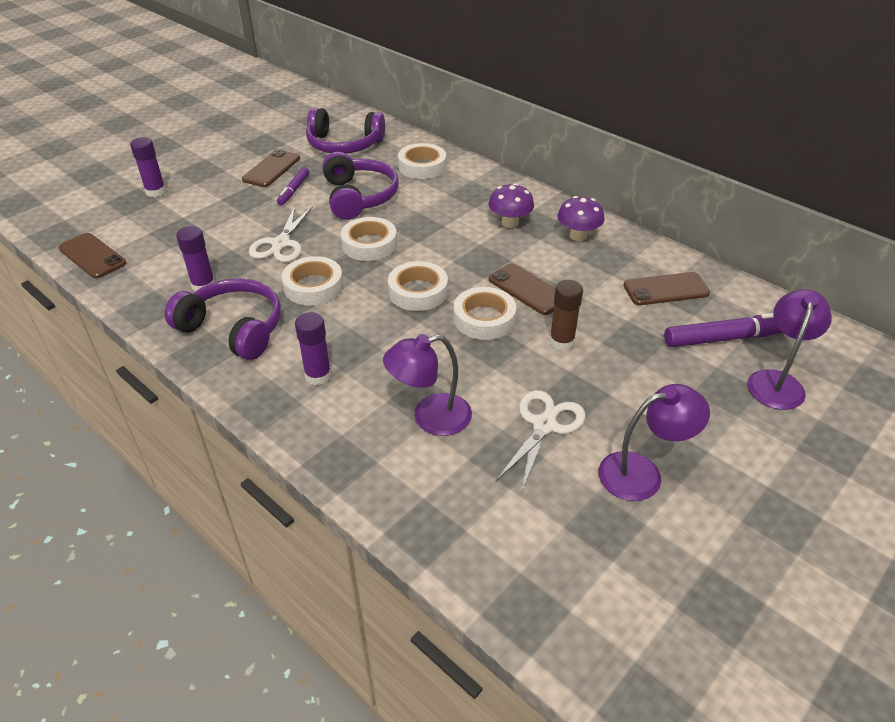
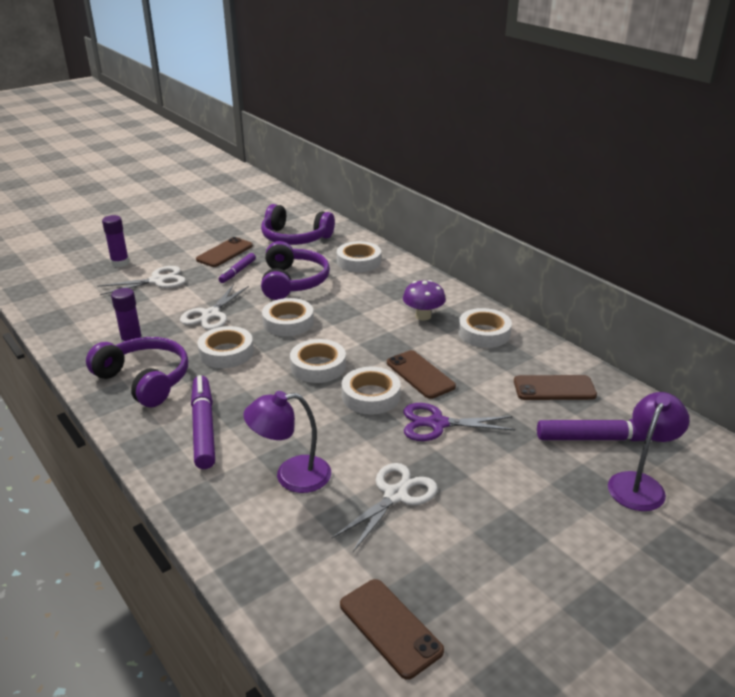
camera: 10 degrees right, 10 degrees down
(92, 256) = (48, 309): brown phone -> brown phone (390, 627)
(207, 209) = (157, 280): none -> white scissors
(318, 375) = (203, 427): purple glue stick -> purple marker
(561, 342) = (437, 424): brown glue stick -> purple scissors
(578, 236) = (484, 333): purple mushroom -> white tape
(642, 473) = (476, 550): purple lamp -> none

